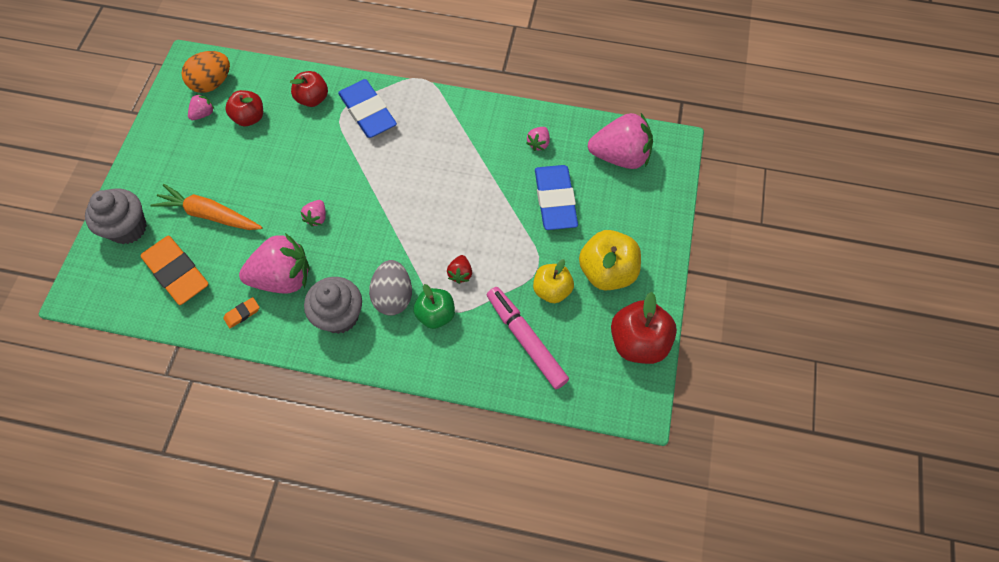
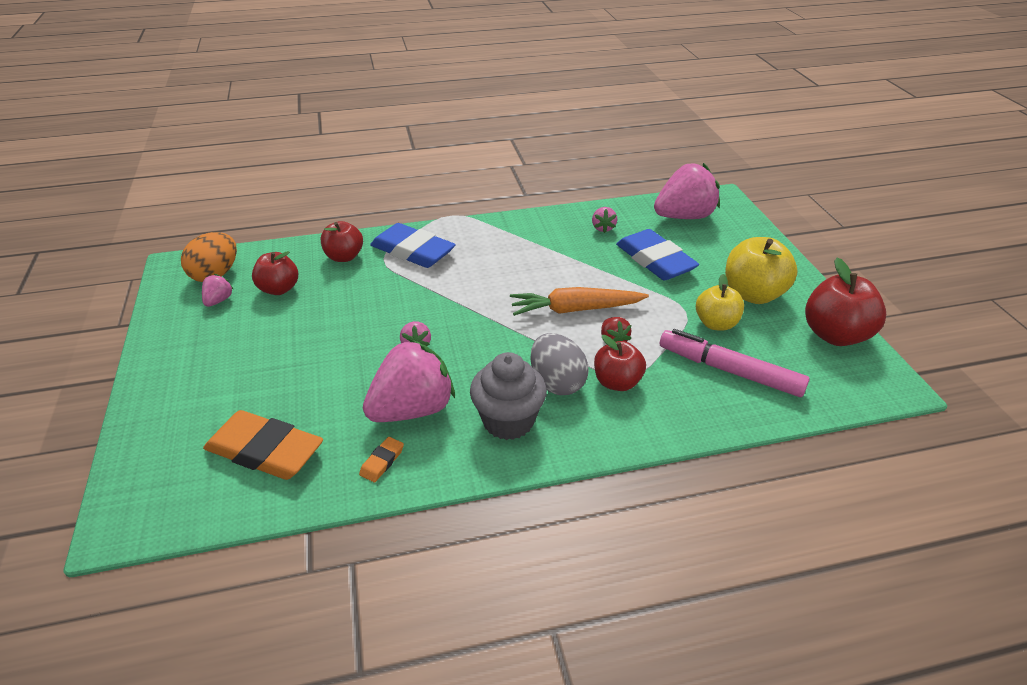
camera: 25 degrees left, 25 degrees down
(128, 228) = (170, 429): grey cupcake -> none
(209, 214) = (278, 382): orange carrot -> orange carrot (575, 309)
(436, 314) = (617, 382): green apple -> red apple

